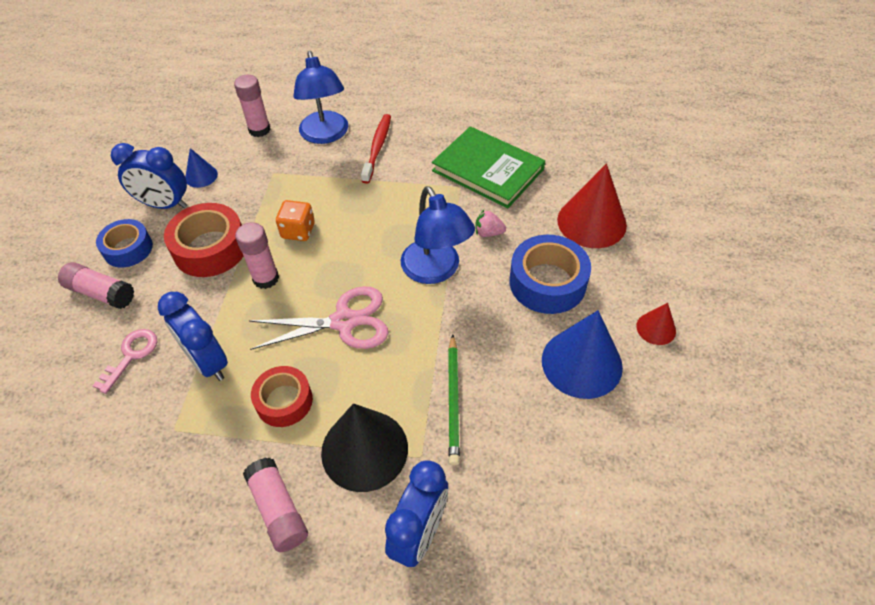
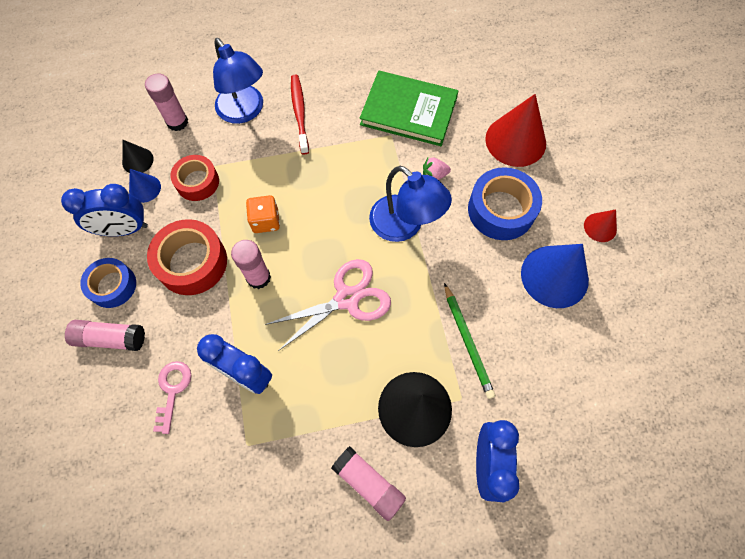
camera: 20 degrees left, 15 degrees up
(207, 152) = (137, 160): none -> black cone
(284, 401) = (329, 388): red tape -> red tape (197, 182)

